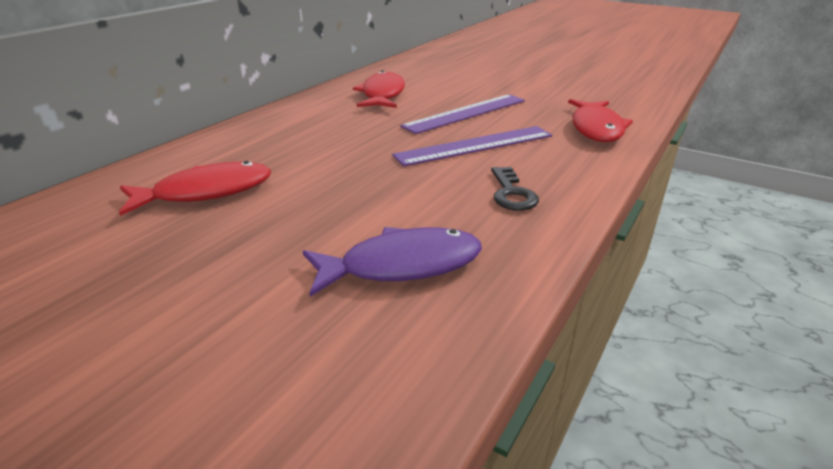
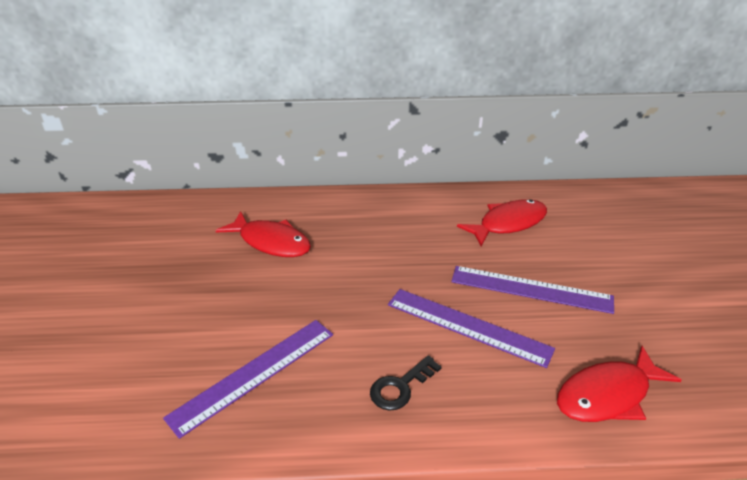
camera: 55 degrees right, 5 degrees up
(402, 265) = (254, 374): purple fish -> purple ruler

